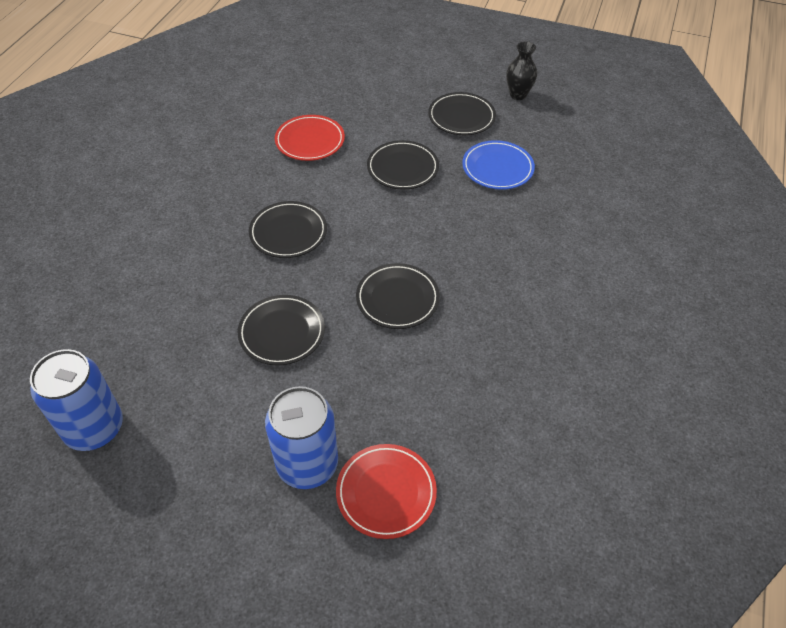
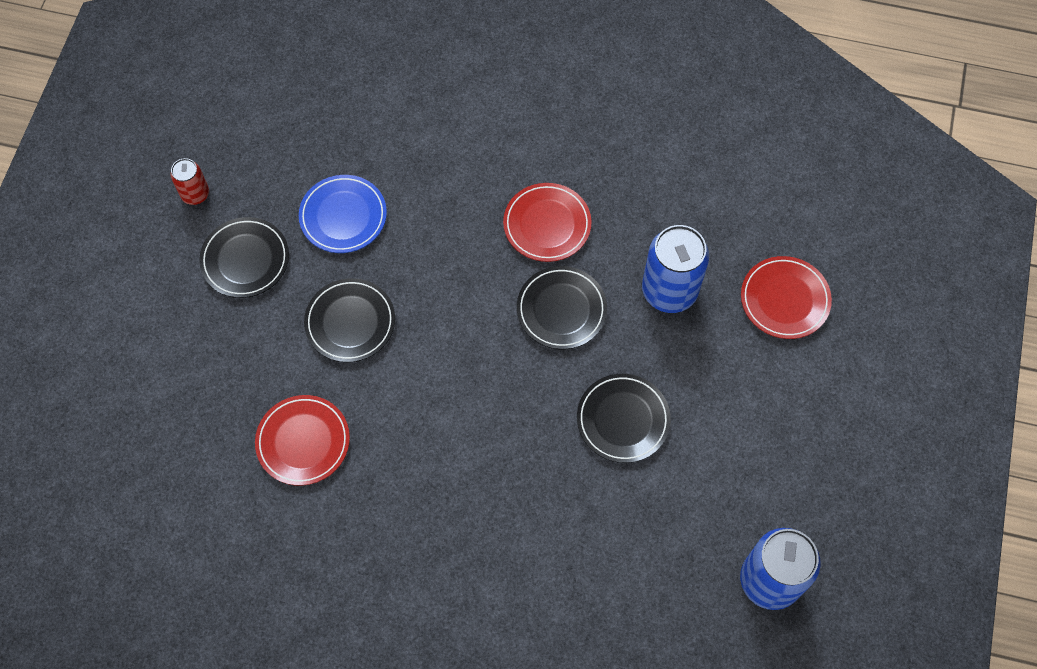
camera: 95 degrees left, 15 degrees up
(288, 232) = (475, 439): black plate -> none
(307, 464) = (770, 369): blue can -> blue can (669, 290)
(486, 296) = (547, 224): none -> red plate
(518, 95) = (195, 194): black vase -> red can

